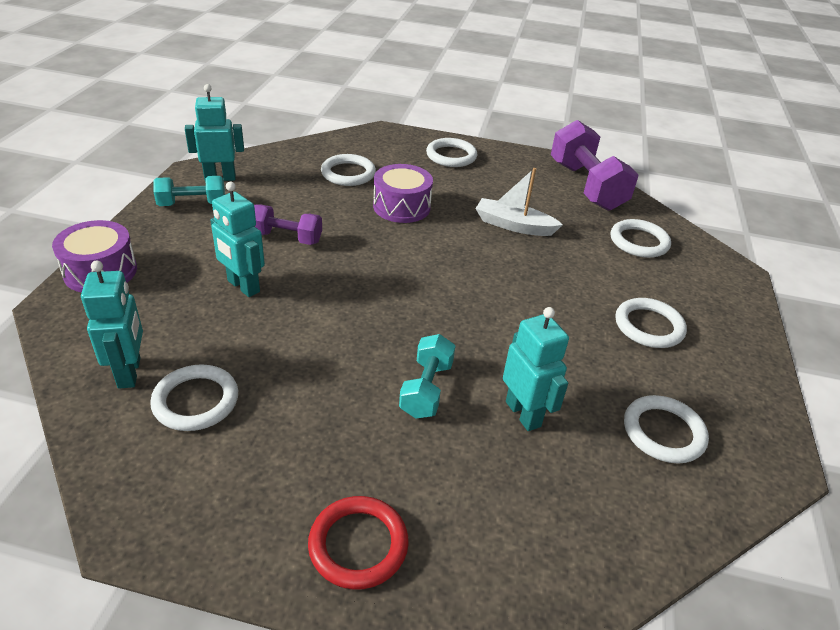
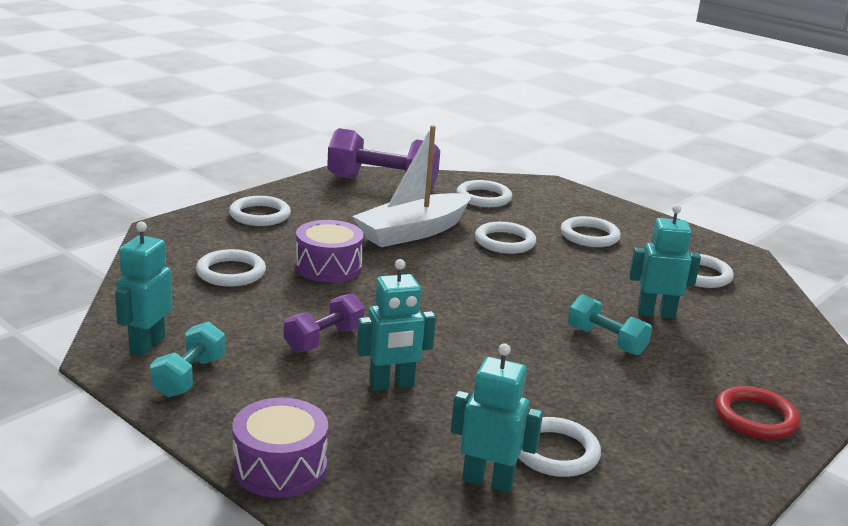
camera: 60 degrees left, 15 degrees down
(513, 225) = (413, 232): white boat -> white boat, size x1.58
(560, 277) = (504, 242): none -> white ring

